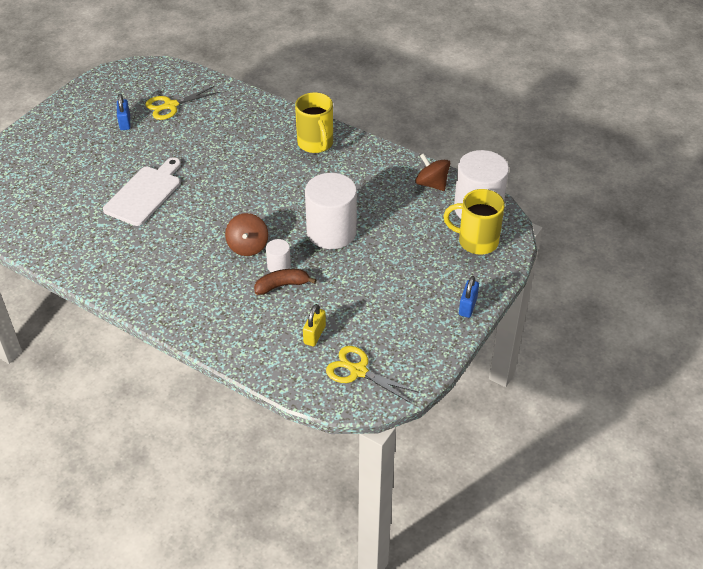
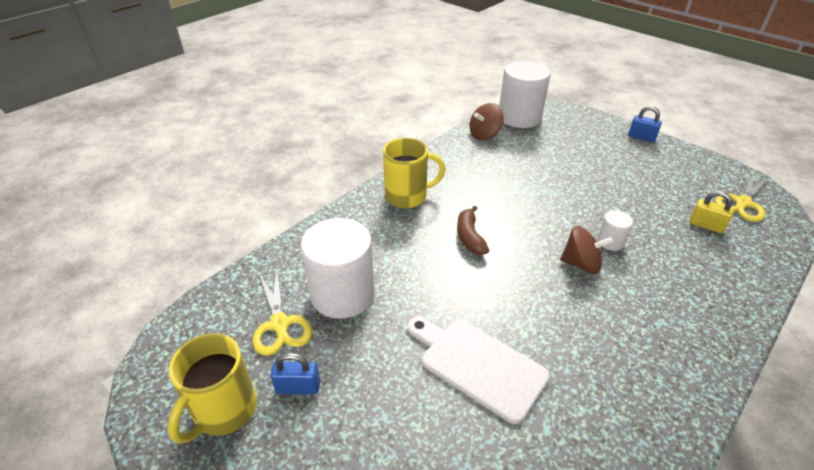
camera: 80 degrees left, 5 degrees down
(282, 285) = (640, 242): brown banana -> brown banana (469, 237)
(331, 232) = (553, 200): white cylinder -> white cylinder (342, 294)
(476, 241) = (561, 123): yellow mug -> yellow mug (224, 411)

